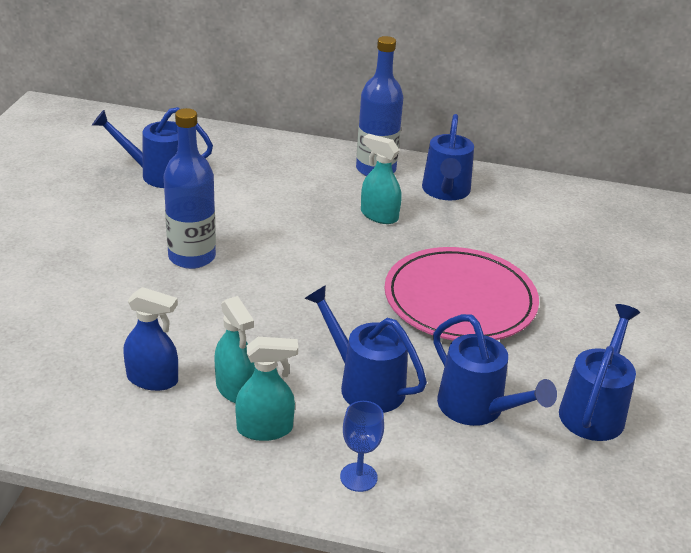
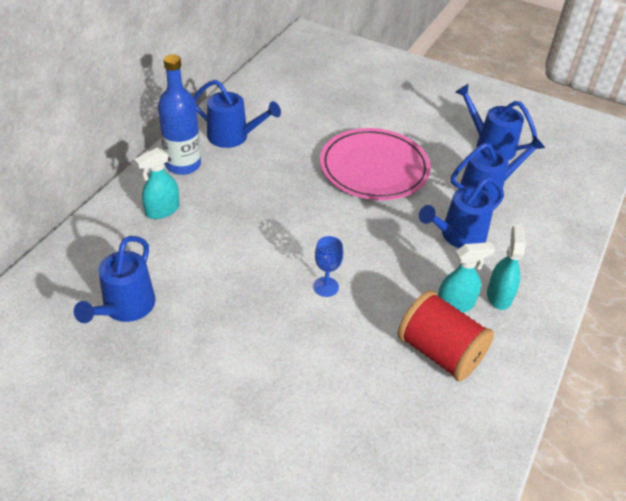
camera: 75 degrees left, 10 degrees up
(152, 379) = (440, 352): blue spray bottle -> red spool
(192, 257) = (278, 304): blue bottle -> none
(358, 477) = (545, 259): blue goblet -> blue goblet (326, 287)
(379, 215) = (254, 180): turquoise spray bottle -> turquoise spray bottle (162, 210)

